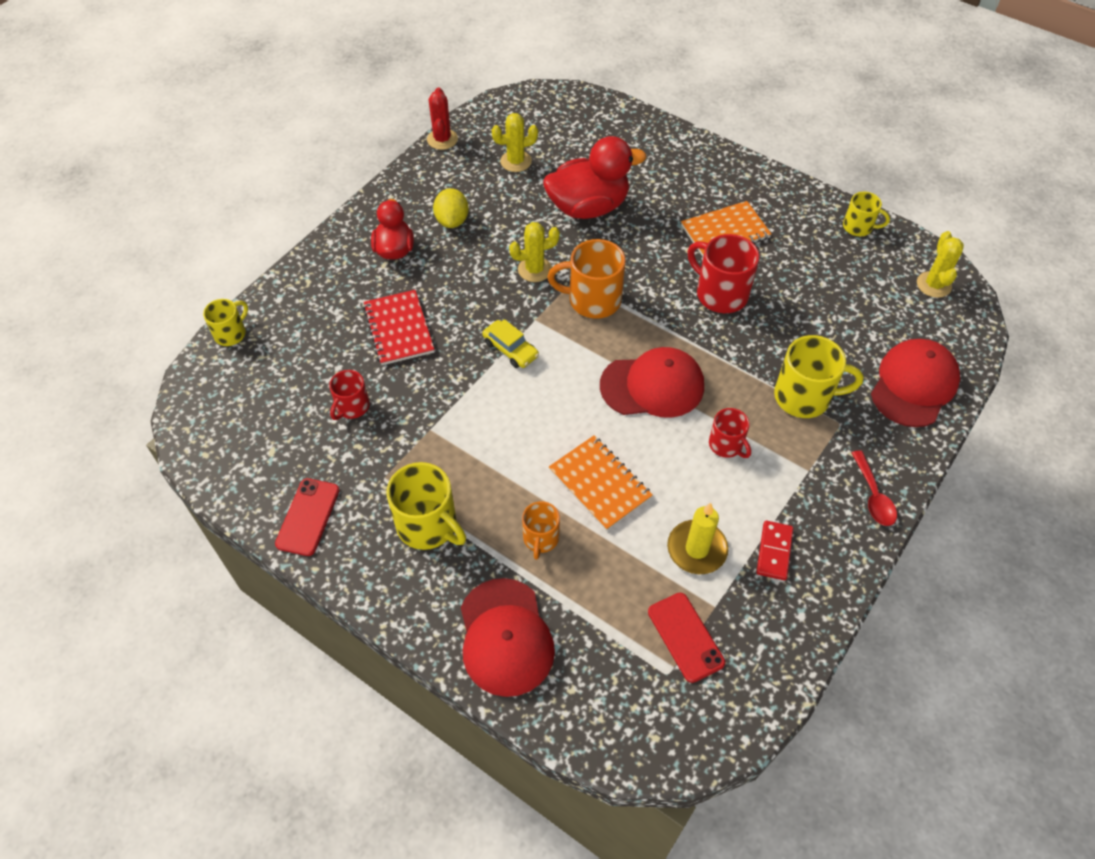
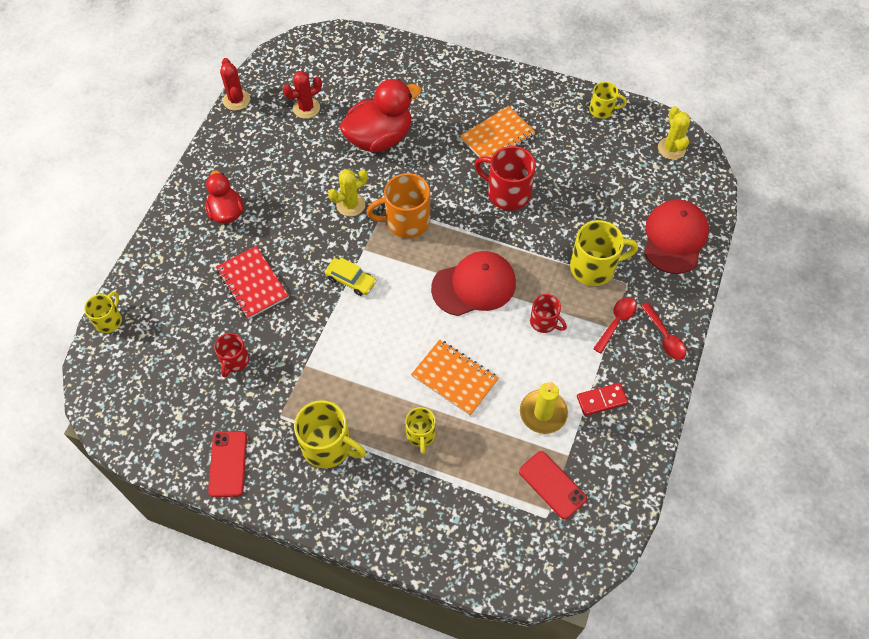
camera: 15 degrees left, 5 degrees up
(452, 220) = (268, 175): yellow lemon -> none
(505, 637) = (416, 521): red cap -> none
(516, 161) = (306, 108): yellow cactus -> red cactus
(540, 538) = (420, 435): orange mug -> yellow mug
(774, 551) = (601, 400): red domino -> red domino turned 75 degrees clockwise
(816, 465) = (616, 322): none -> red spoon

